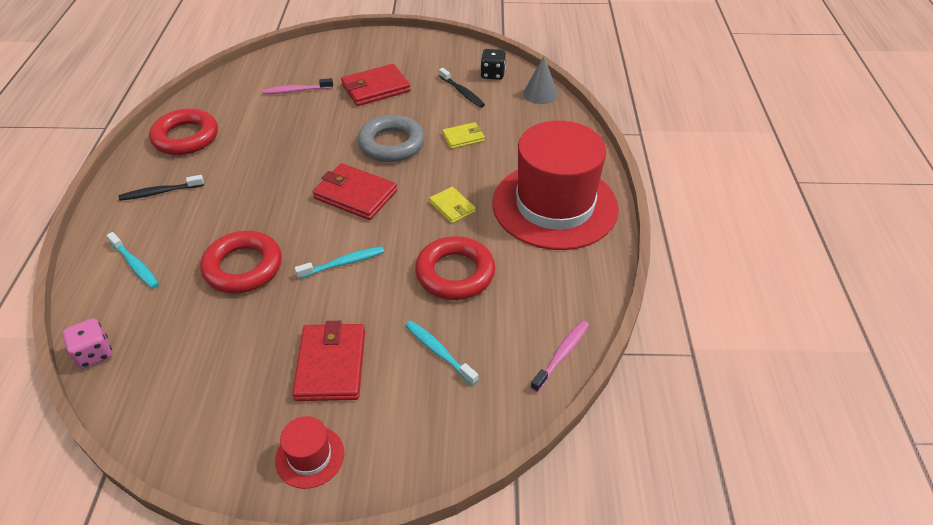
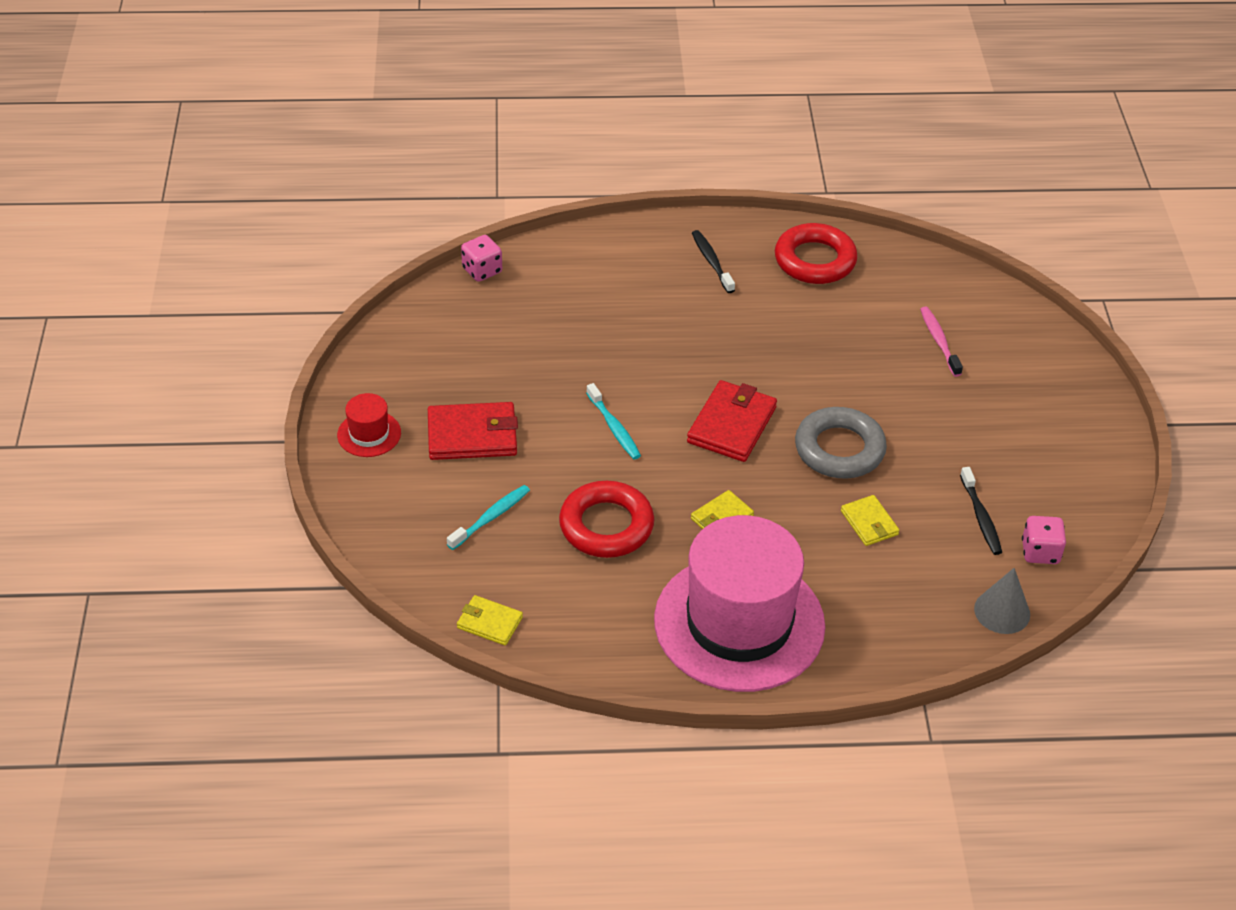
camera: 85 degrees right, 0 degrees up
(135, 265) = (597, 269): turquoise toothbrush -> none
(243, 267) = (601, 349): red ring -> none
(375, 88) = (965, 421): red wallet -> none
(462, 92) = (981, 517): black toothbrush -> black toothbrush turned 60 degrees counterclockwise
(492, 74) = (1040, 552): black dice -> pink dice
(554, 205) = (739, 623): red hat -> pink hat
(562, 355) = (489, 622): pink toothbrush -> yellow wallet

